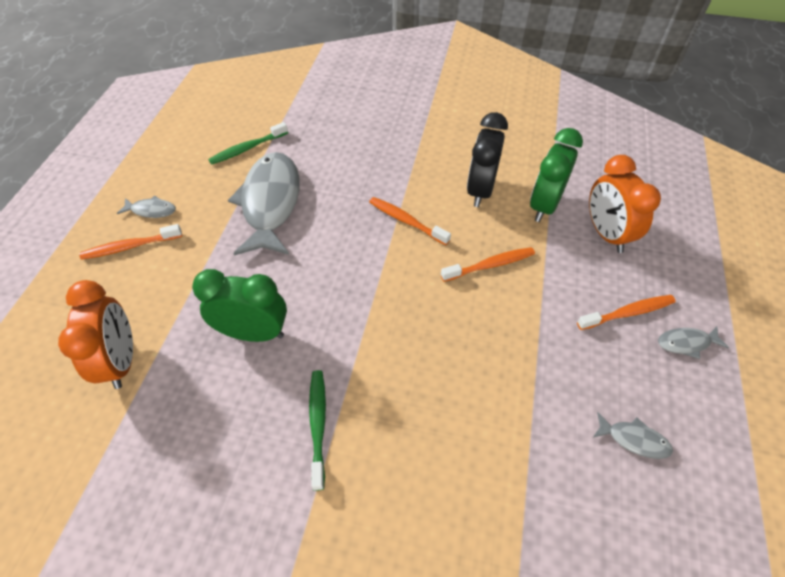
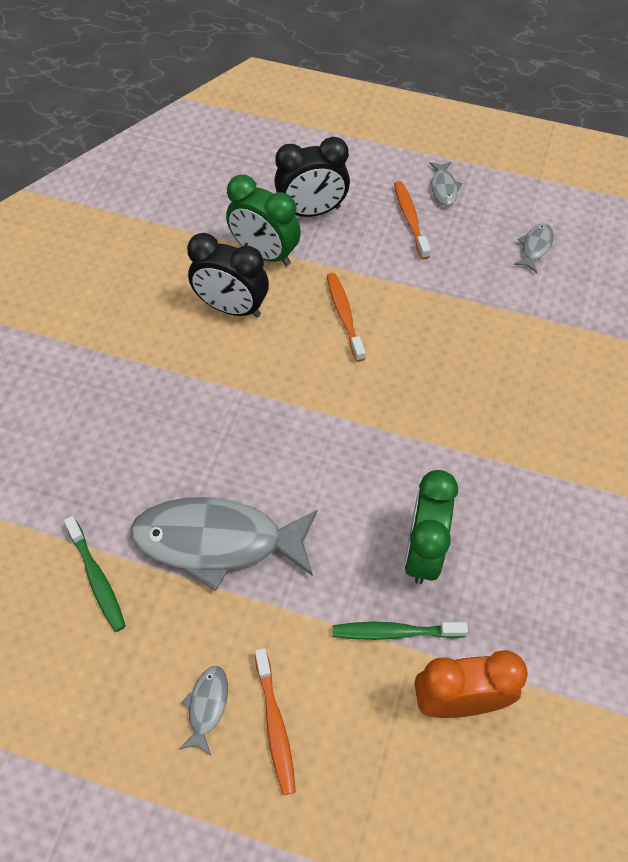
camera: 85 degrees left, 5 degrees up
(318, 425) = (531, 485): green toothbrush -> green toothbrush (394, 632)
(406, 221) = (270, 387): orange toothbrush -> none
(606, 234) = (312, 211): orange clock -> black clock

